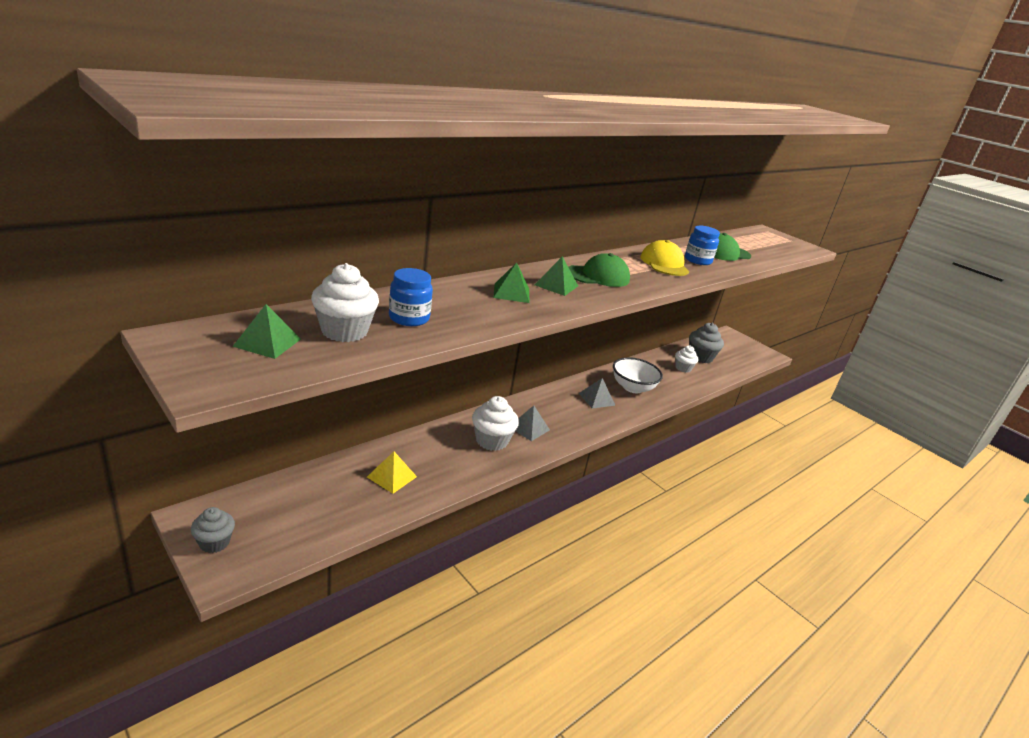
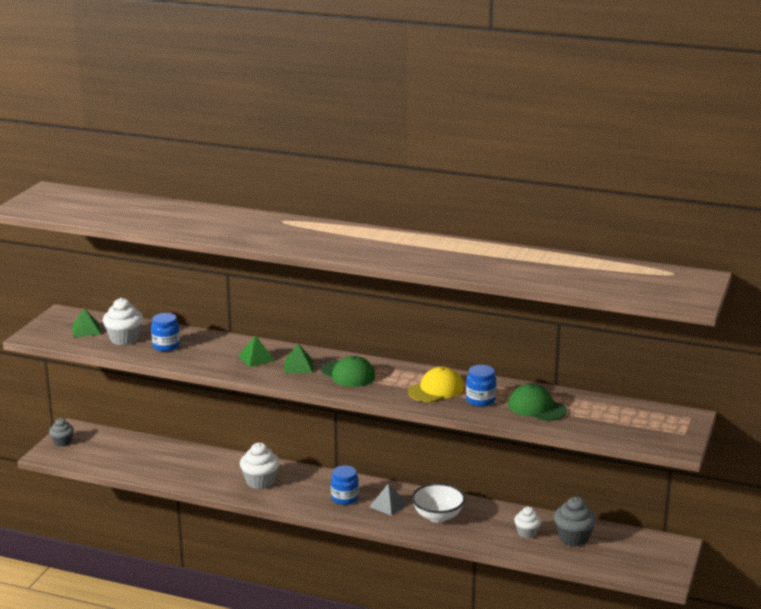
camera: 65 degrees right, 5 degrees down
(392, 476) = (174, 464): yellow pyramid -> none
(529, 428) = (297, 490): grey pyramid -> none
(567, 413) = (345, 498): none -> blue jar

